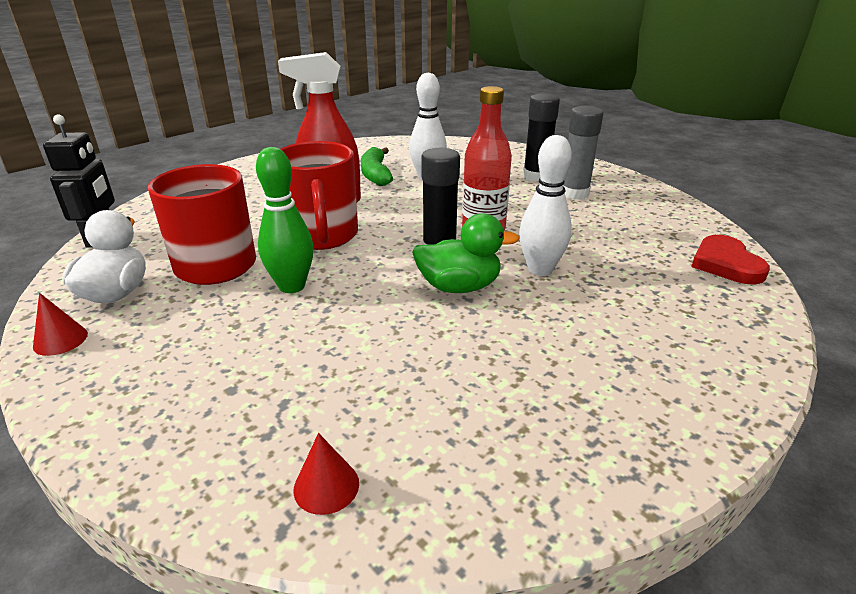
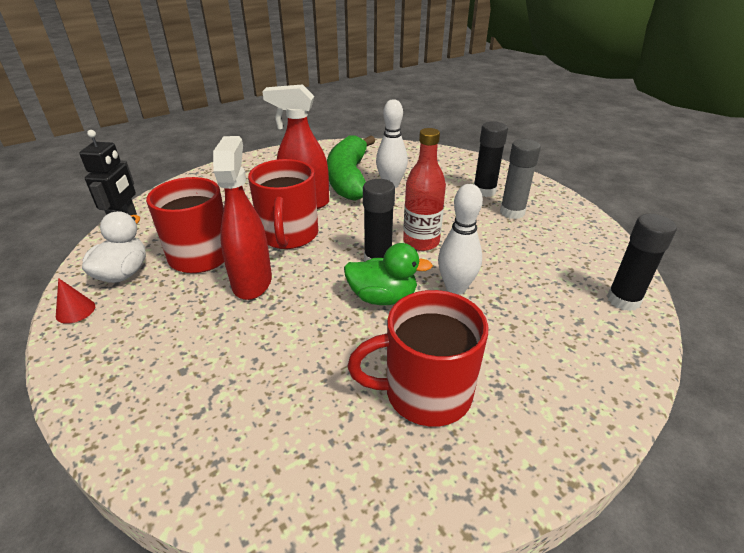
camera: 10 degrees right, 5 degrees up
(292, 286) = (252, 282): green bowling pin -> red spray bottle
(326, 486) = (227, 466): red cone -> none
(376, 174) = (349, 178): green banana -> green banana, size x1.75
(545, 376) = (425, 392): none -> red mug
(726, 264) = (623, 300): red heart -> black glue stick

